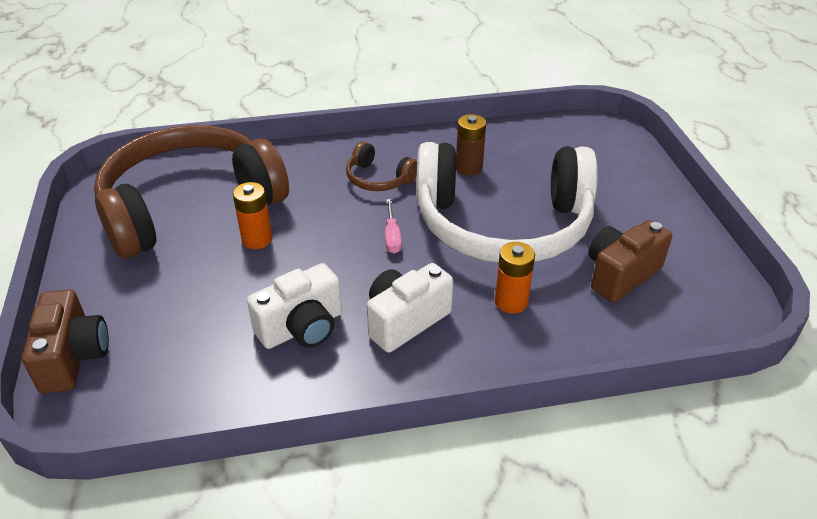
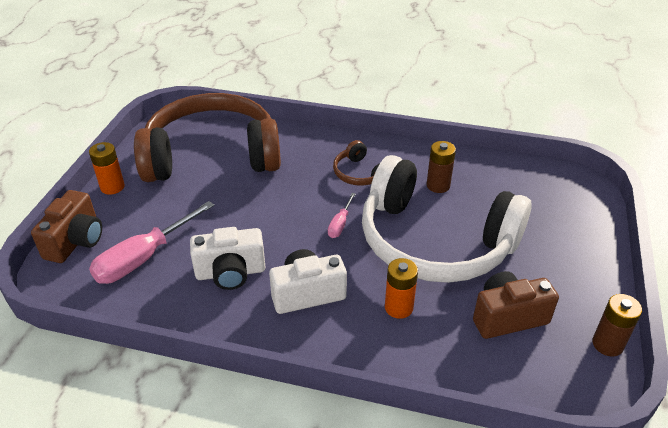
camera: 25 degrees right, 0 degrees up
(181, 347) = (144, 258): none -> pink screwdriver
(257, 239) = (241, 195): orange battery -> orange battery (112, 187)
(722, 269) = (607, 344): none -> brown battery

